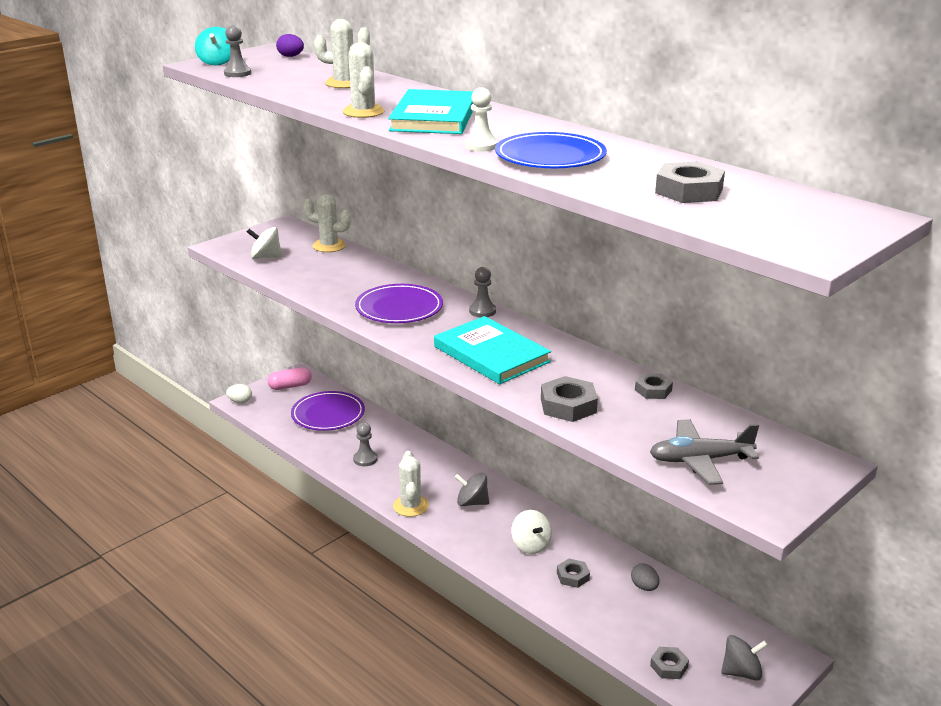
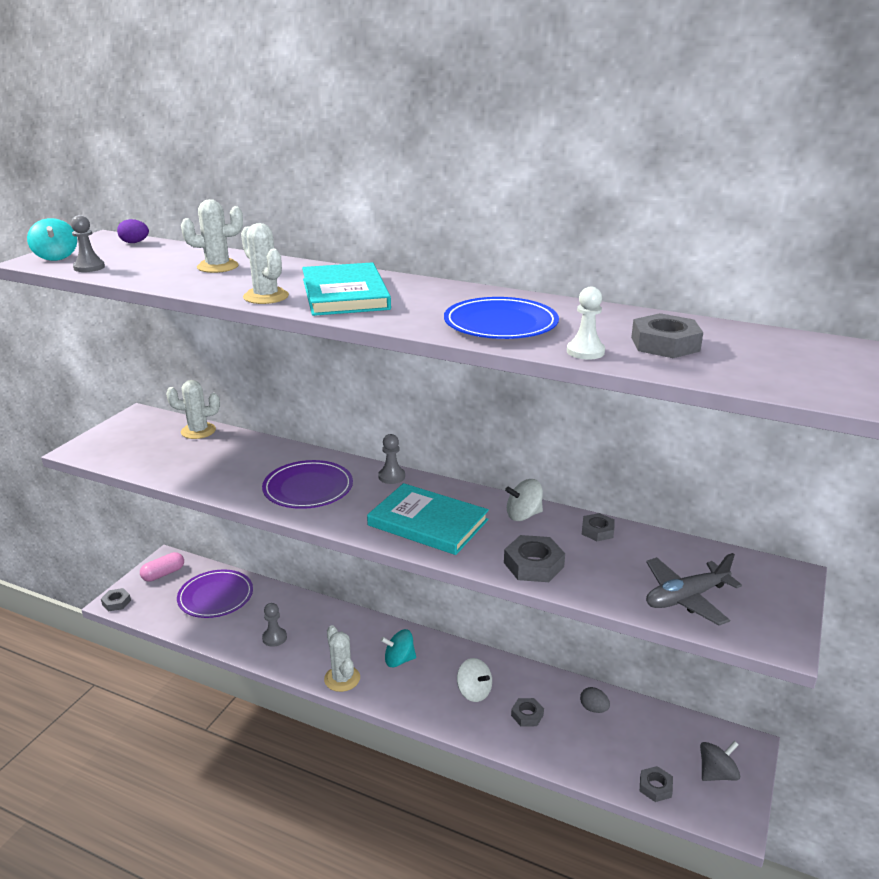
camera: 20 degrees left, 0 degrees up
(240, 401) = (116, 602): white egg -> grey nut
(266, 257) = (136, 455): white spinning top -> white spinning top (523, 515)
(472, 502) = (399, 660): grey spinning top -> turquoise spinning top
(481, 146) = (422, 321): white pawn -> white pawn (585, 352)

